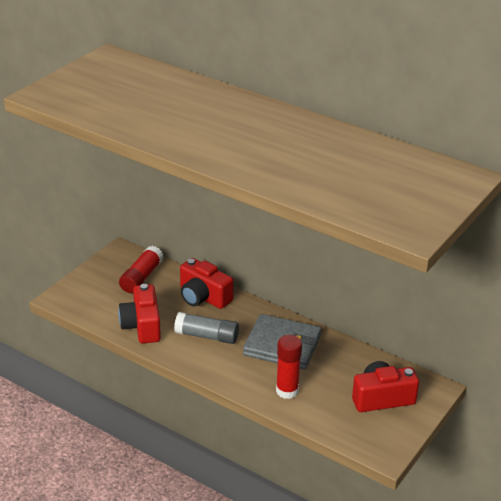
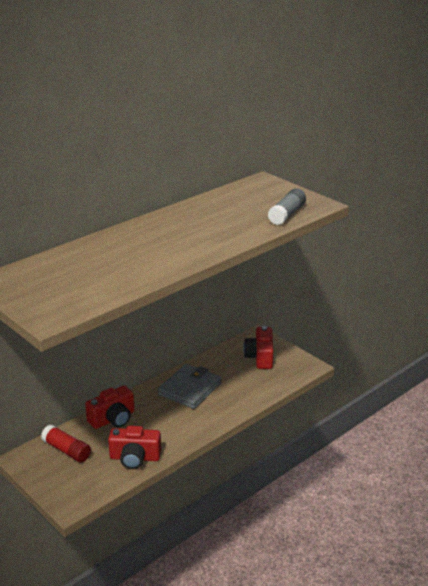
camera: 75 degrees left, 5 degrees down
(207, 336) = (163, 424): grey glue stick -> grey glue stick (287, 214)
(287, 391) = (240, 395): red glue stick -> none

